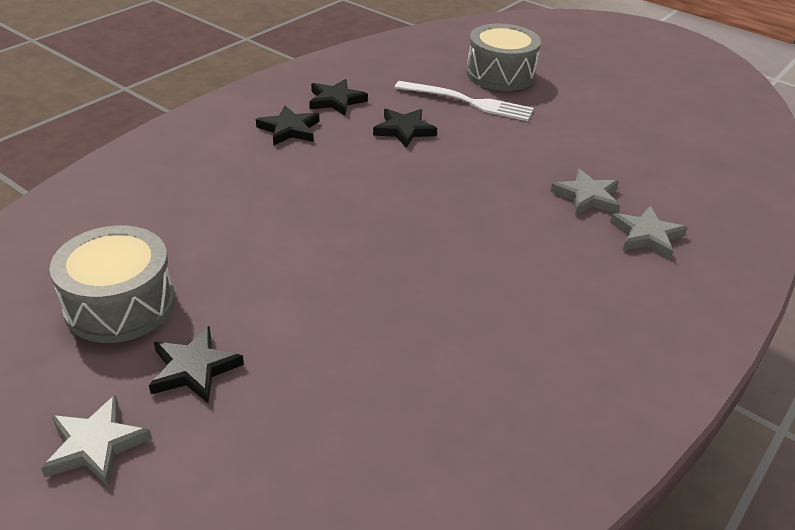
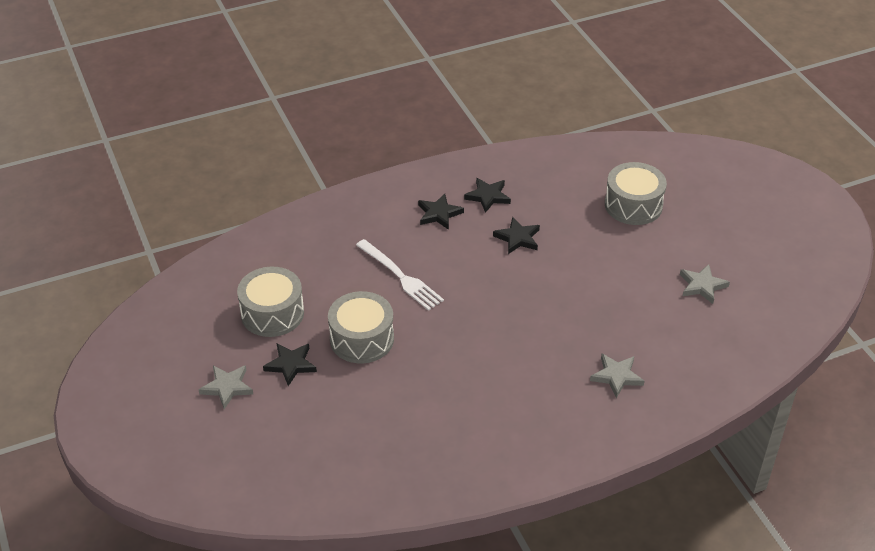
camera: 30 degrees right, 5 degrees up
(286, 296) = (362, 339): none -> grey drum
(469, 102) = (586, 226): white fork -> white fork (401, 277)
(587, 196) = (603, 334): grey star -> grey star (702, 286)

